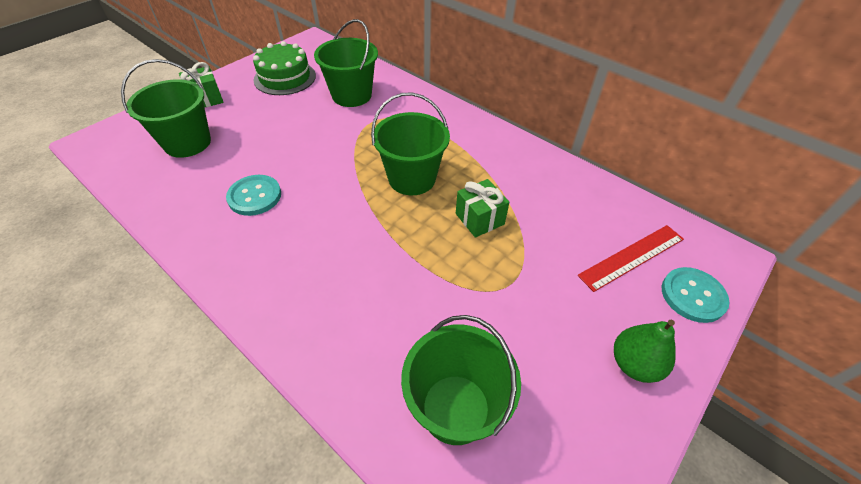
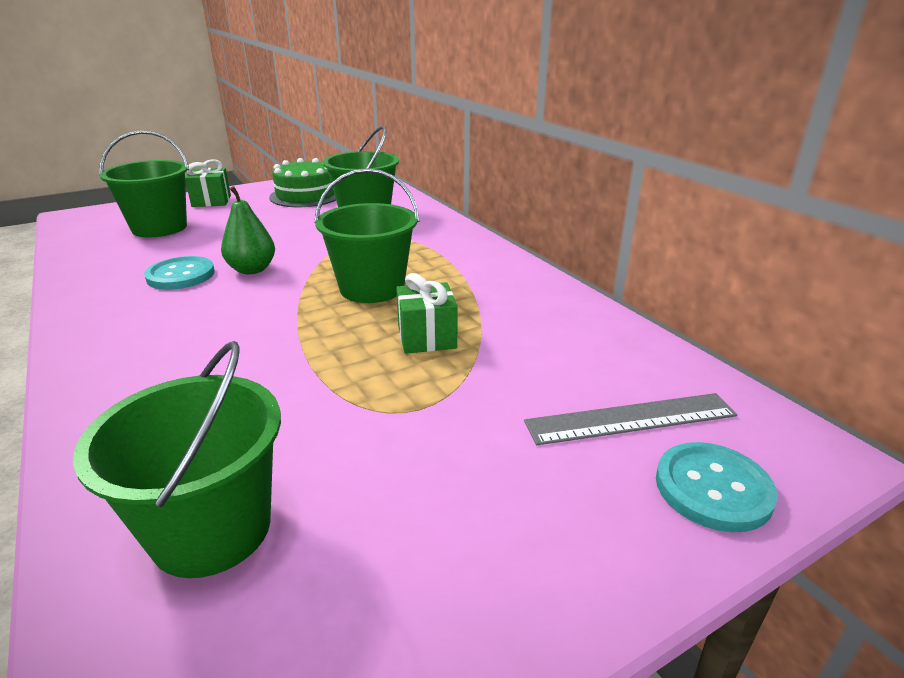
camera: 20 degrees right, 20 degrees down
(632, 257) = (631, 419): red ruler -> grey ruler
(634, 364) = (542, 552): green pear -> green pear (252, 270)

